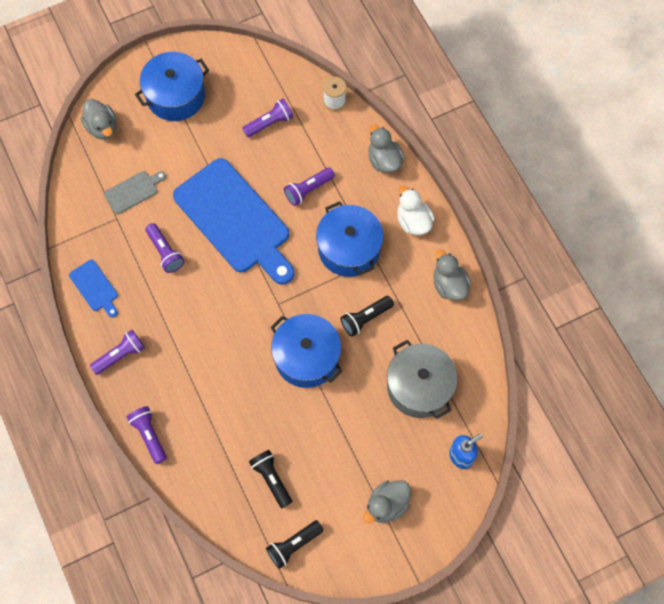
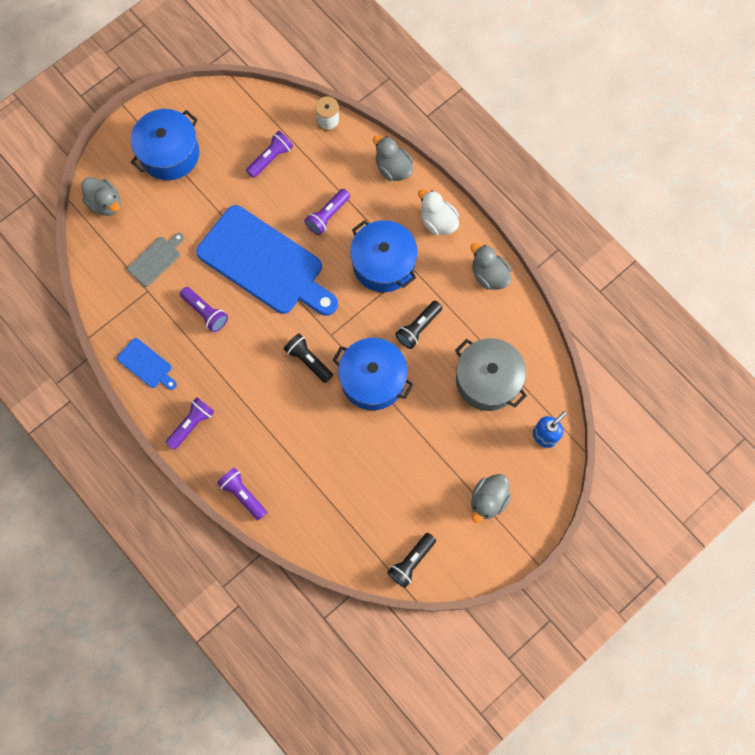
camera: 15 degrees left, 5 degrees up
(271, 479) = (372, 505): black flashlight -> black flashlight (308, 360)

